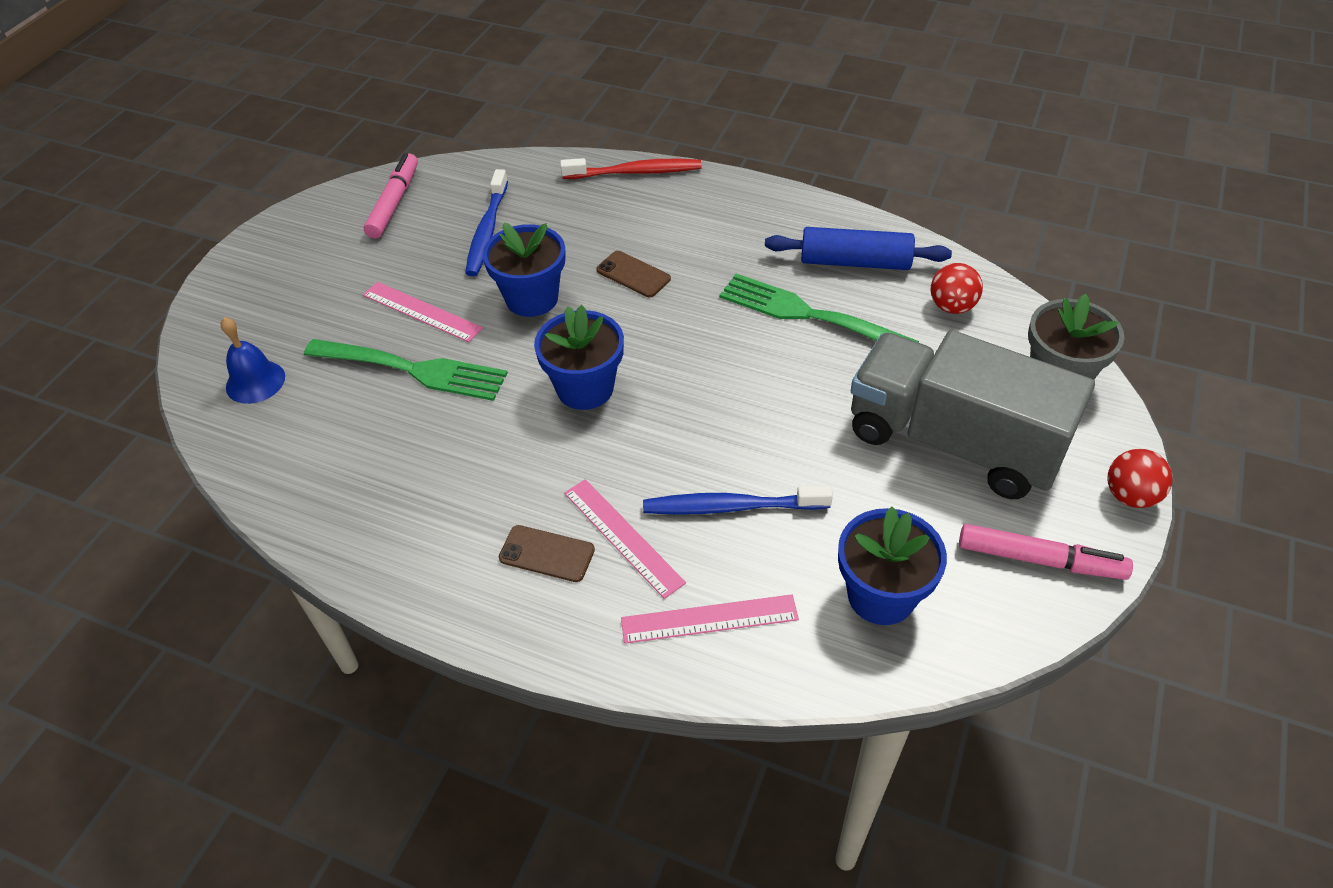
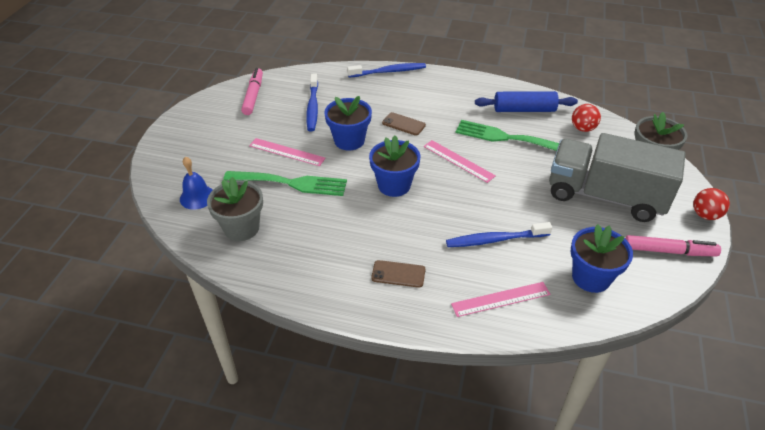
camera: 10 degrees left, 5 degrees down
(312, 444) = (241, 228): none -> grey flower pot
(623, 537) = (439, 261): pink ruler -> pink ruler (458, 161)
(635, 172) = (389, 71): red toothbrush -> blue toothbrush

